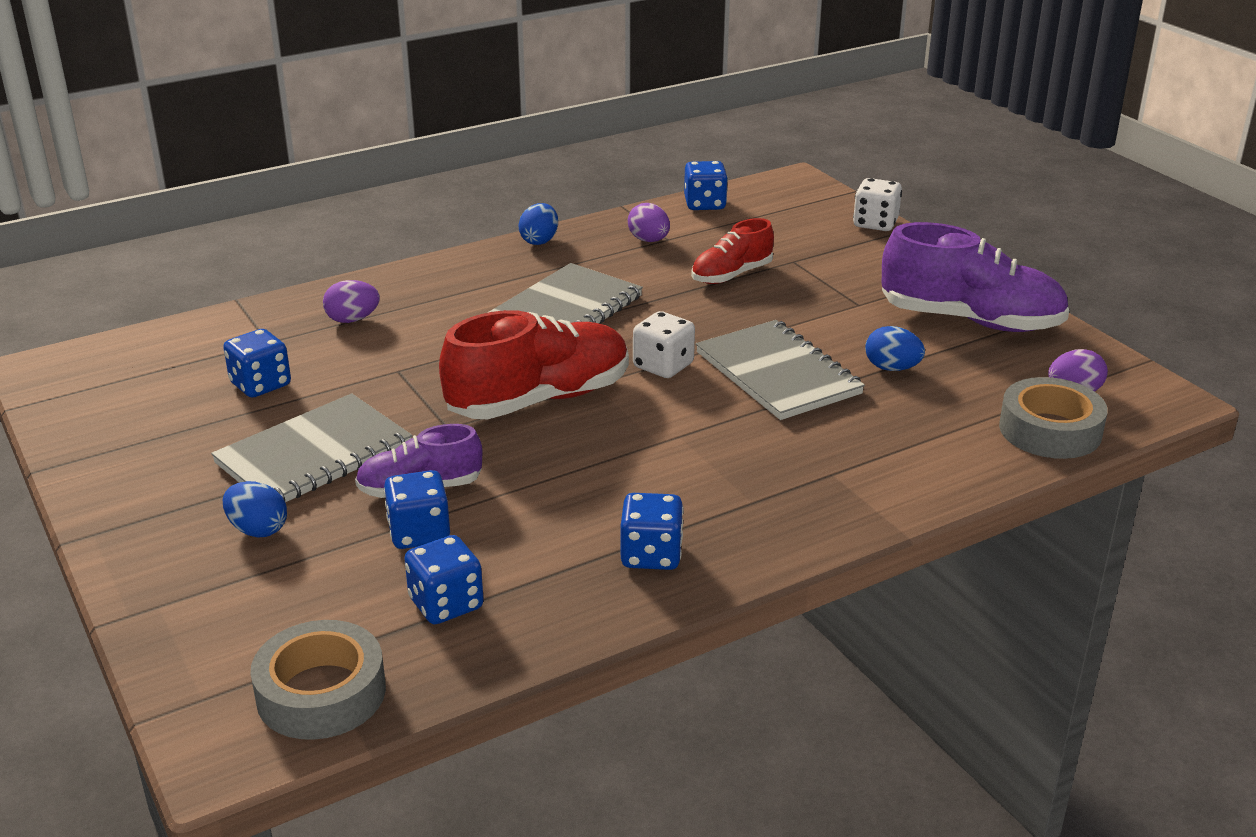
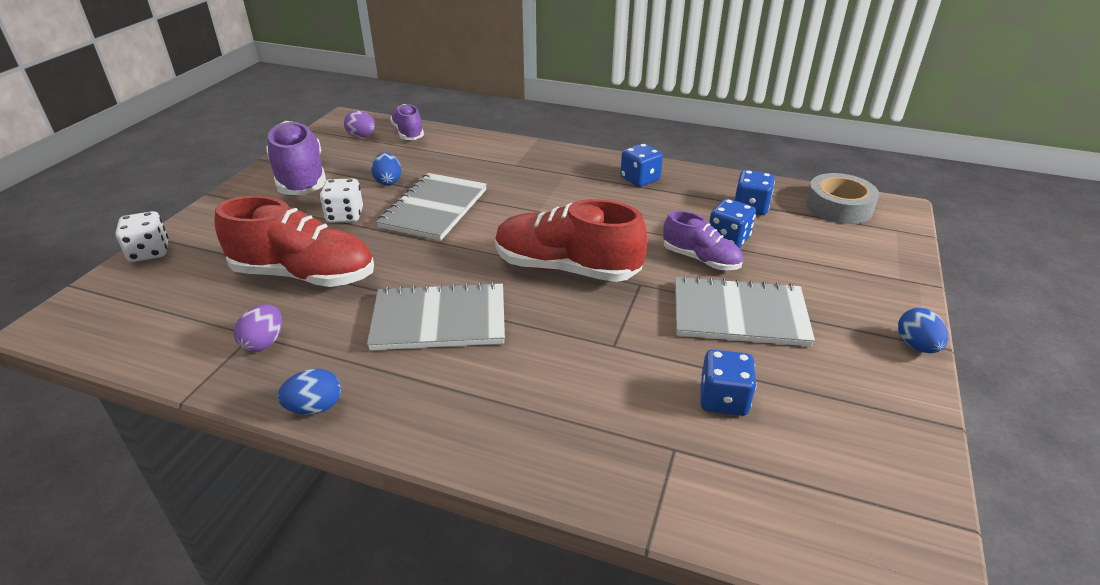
camera: 130 degrees left, 5 degrees up
(258, 530) = (814, 288): blue egg -> blue egg (916, 346)
(352, 319) = (581, 423): purple egg -> none
(663, 366) = (471, 246): white dice -> white dice (345, 215)
(705, 204) = (149, 349): blue dice -> none
(731, 275) = (304, 275): red shoe -> red shoe, size x1.75
(1050, 430) = (408, 133): grey tape -> purple shoe

